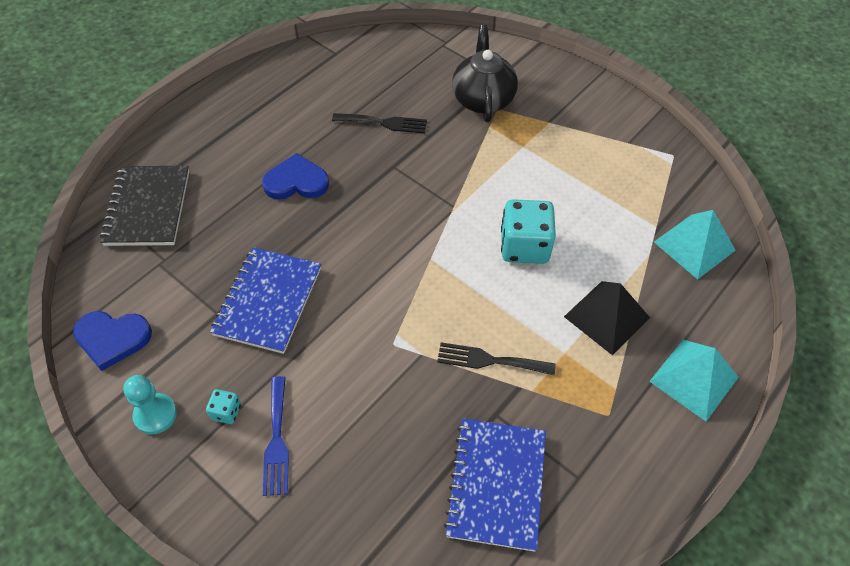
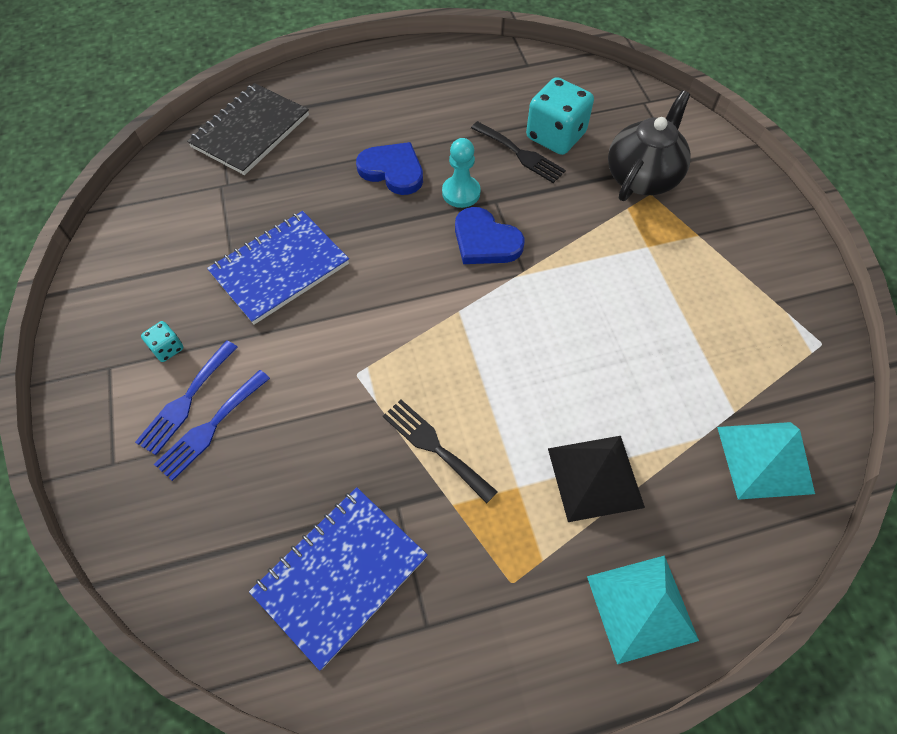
camera: 35 degrees right, 5 degrees up
(112, 339) = (134, 231): blue heart -> blue heart (485, 241)
(155, 414) = (113, 316): turquoise pawn -> turquoise pawn (461, 193)
(314, 447) = (210, 427): none -> blue fork
(524, 246) = (564, 351): turquoise dice -> turquoise dice (555, 136)

